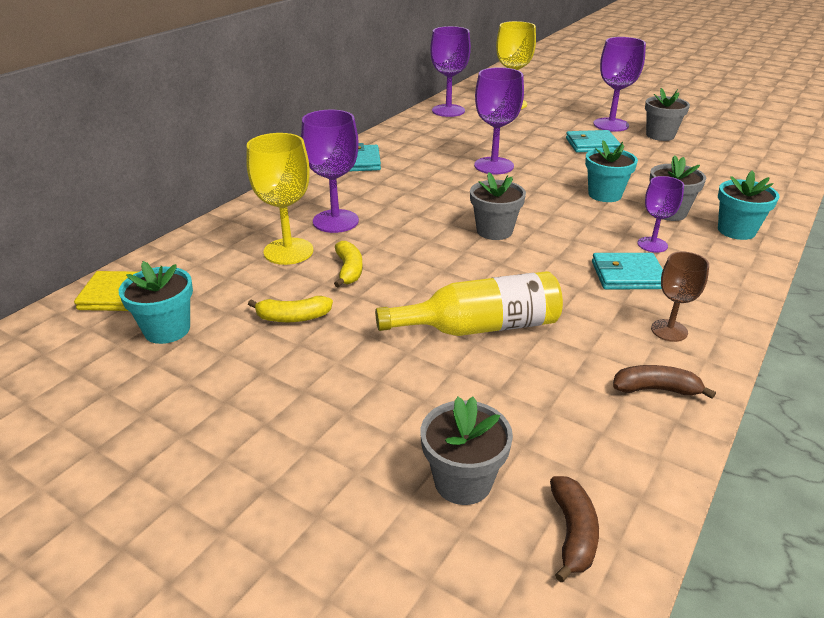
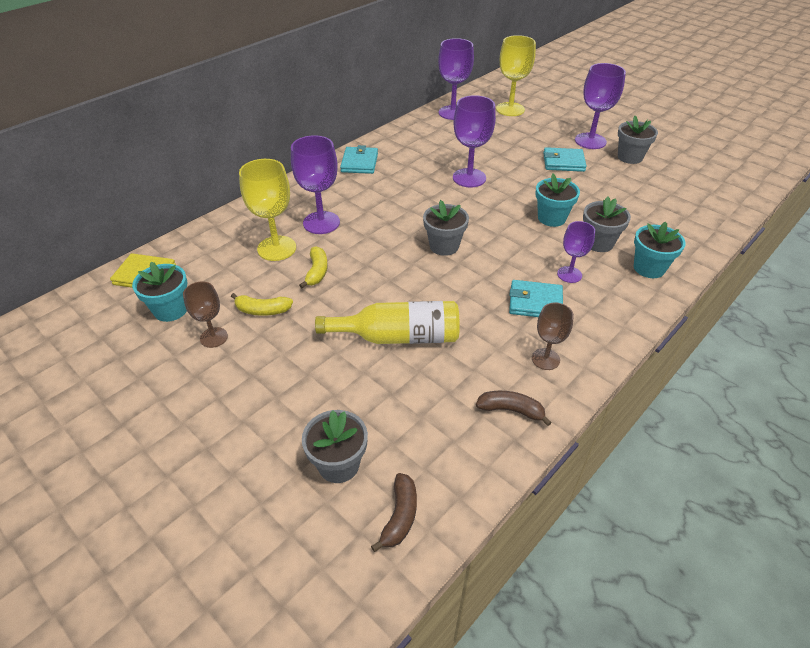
camera: 10 degrees right, 10 degrees up
(237, 354) = (214, 337): none -> brown goblet

